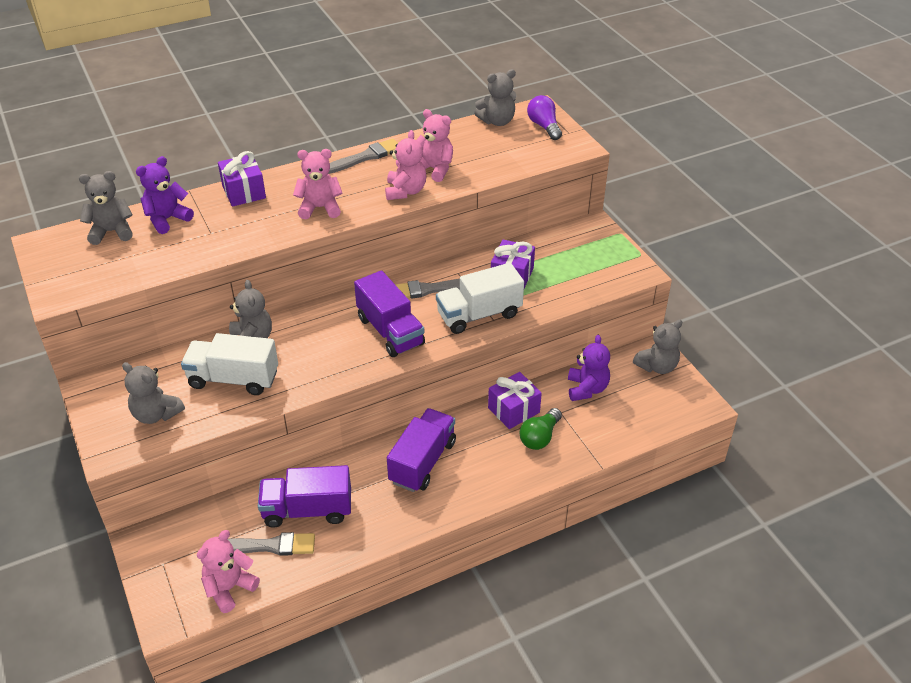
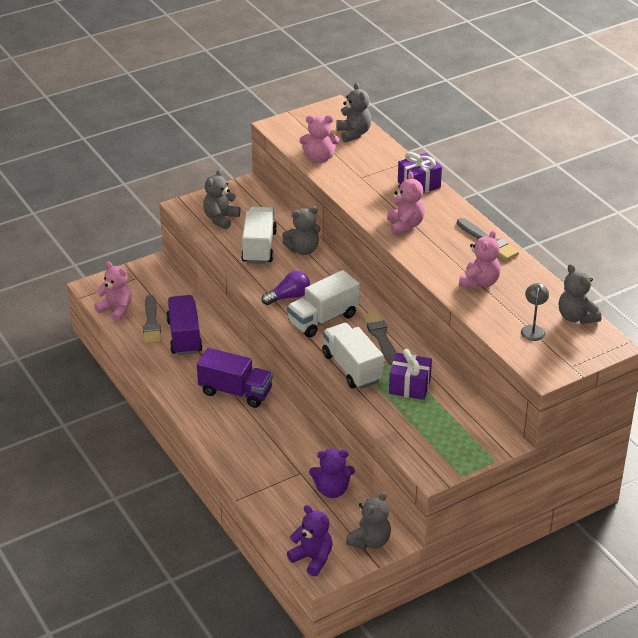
camera: 85 degrees right, 5 degrees down
(167, 219) = (374, 155): purple teddy bear -> purple teddy bear (312, 559)
(390, 331) = (323, 319): purple truck -> white truck
(405, 191) = (440, 268): pink teddy bear -> pink teddy bear (319, 158)
(513, 146) = (533, 329): none -> grey lamp
(513, 410) = (299, 442): purple gift -> none
(540, 437) = (268, 460): green light bulb -> none
(544, 126) = (577, 349): purple light bulb -> purple light bulb (289, 297)
(657, 366) = (370, 541): grey teddy bear -> grey teddy bear turned 105 degrees counterclockwise

